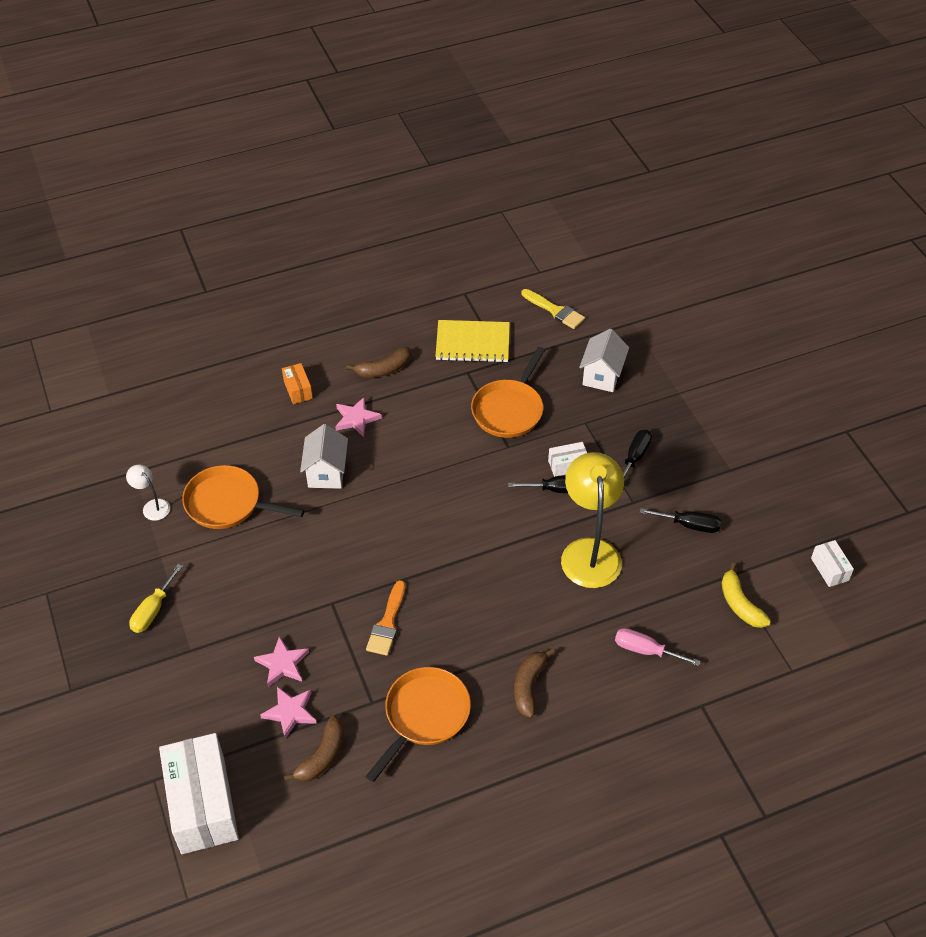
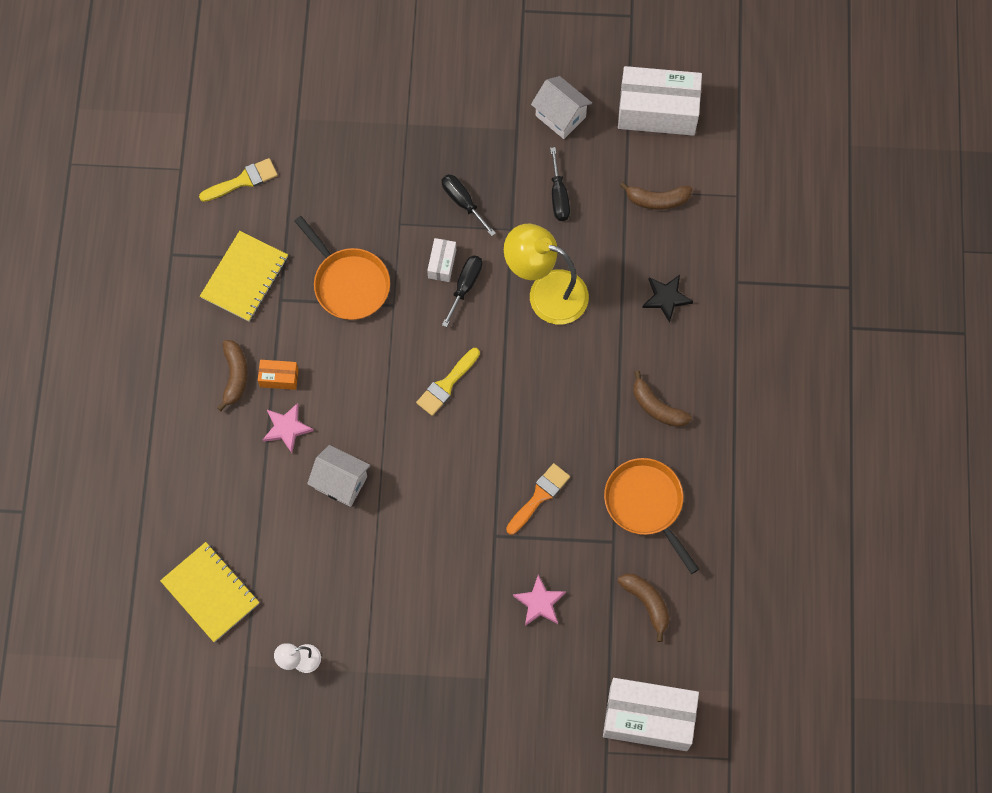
camera: 65 degrees left, 20 degrees up
(153, 610) = (426, 698): yellow screwdriver -> none
(188, 425) = (210, 592): none -> yellow notebook
(228, 503) = (333, 588): orange pan -> none
(290, 712) = (592, 614): pink star -> none
(298, 390) = (219, 469): orange box -> orange box (279, 378)
(387, 623) = (539, 496): orange brush -> orange brush turned 90 degrees counterclockwise
(457, 512) = (446, 384): none -> yellow brush
(602, 376) = (350, 180): white house -> white house (560, 116)
(645, 650) = (666, 298): pink screwdriver -> black star
(689, 525) = (559, 196): black screwdriver -> black screwdriver turned 135 degrees clockwise
(740, 604) = (657, 200): yellow banana -> brown banana
(829, 569) = (657, 111): white box -> white box, size x2.21

